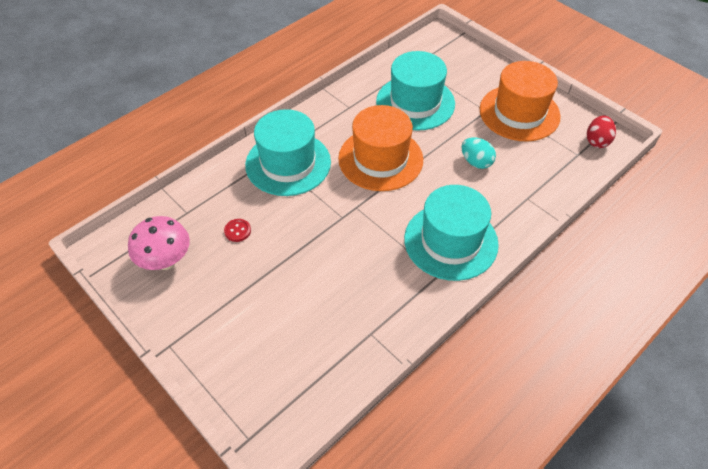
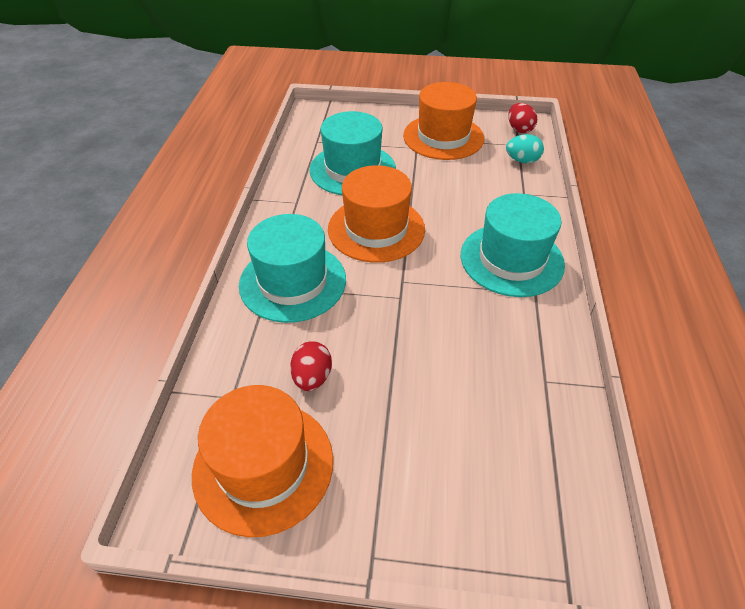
camera: 40 degrees left, 5 degrees down
(166, 260) = (263, 465): pink mushroom -> orange hat
(237, 231) = (312, 377): red button -> red egg
(476, 162) = (456, 188): turquoise egg -> turquoise egg (522, 160)

